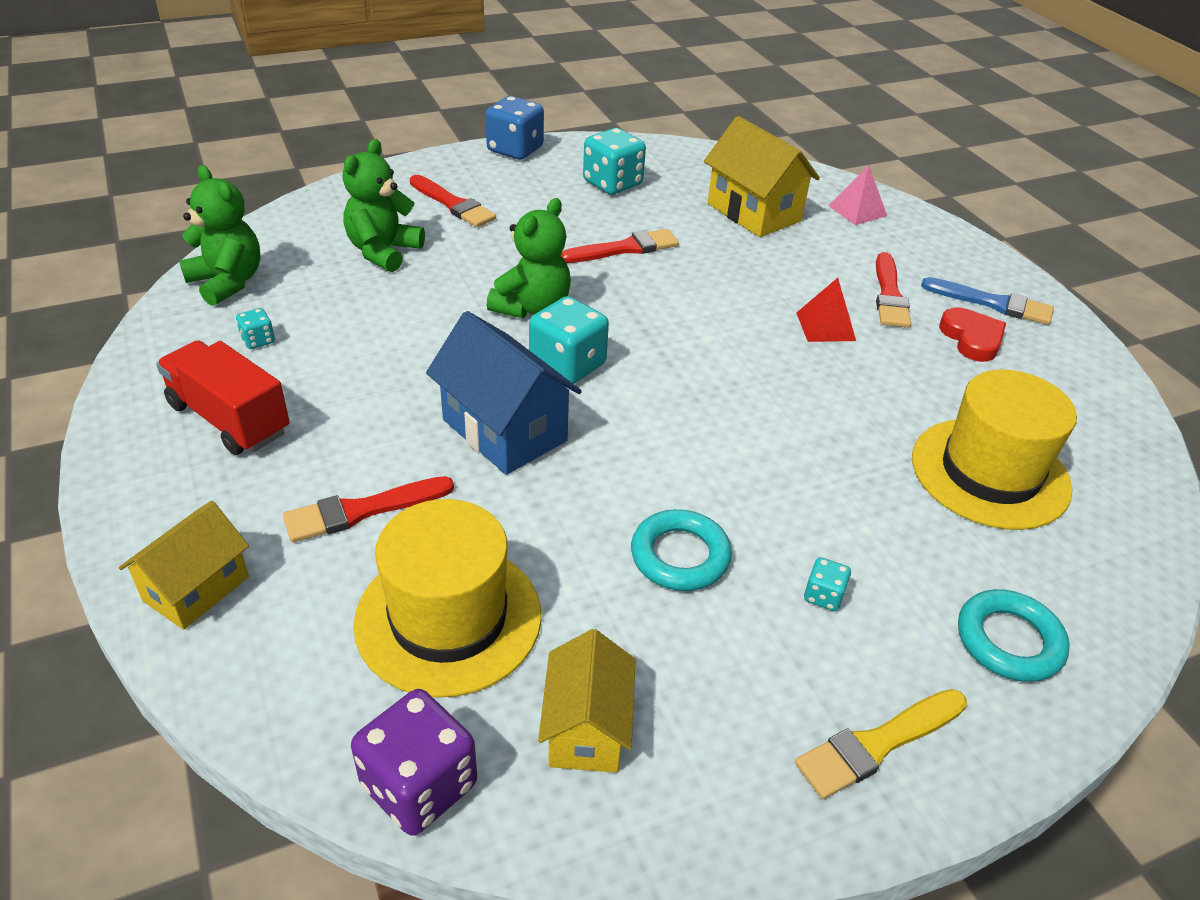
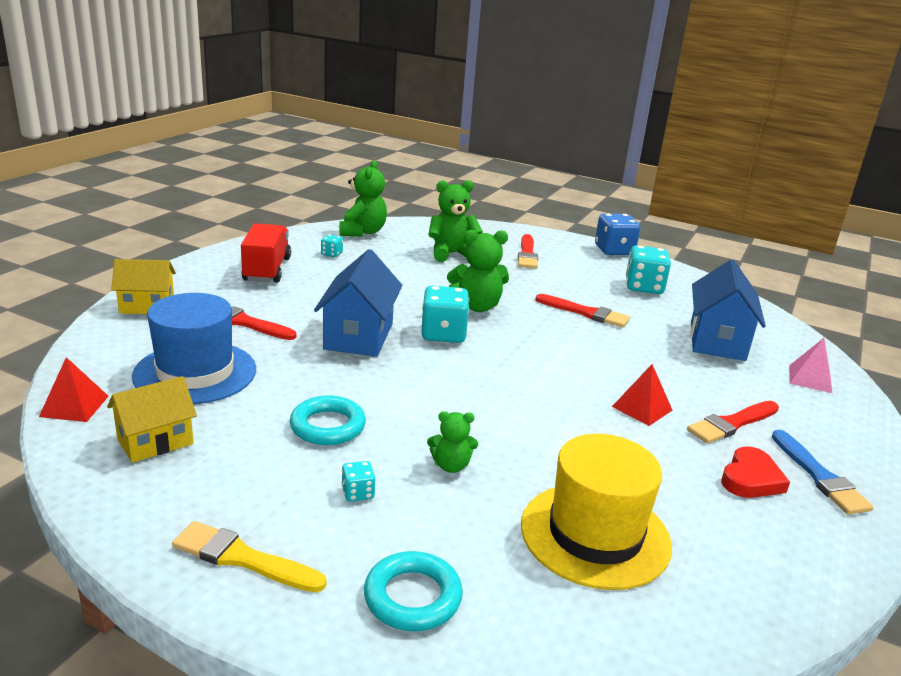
camera: 50 degrees right, 15 degrees down
(419, 785) = (74, 406): purple dice -> red pyramid
(448, 618) = (195, 372): yellow hat -> blue hat
(754, 212) = (717, 341): yellow house -> blue house
(825, 502) = (451, 465): none -> green teddy bear

